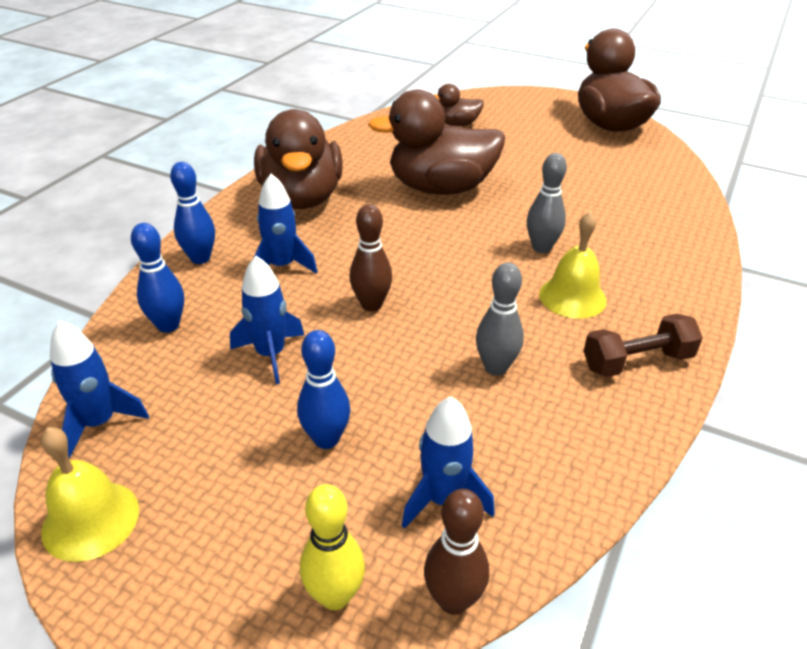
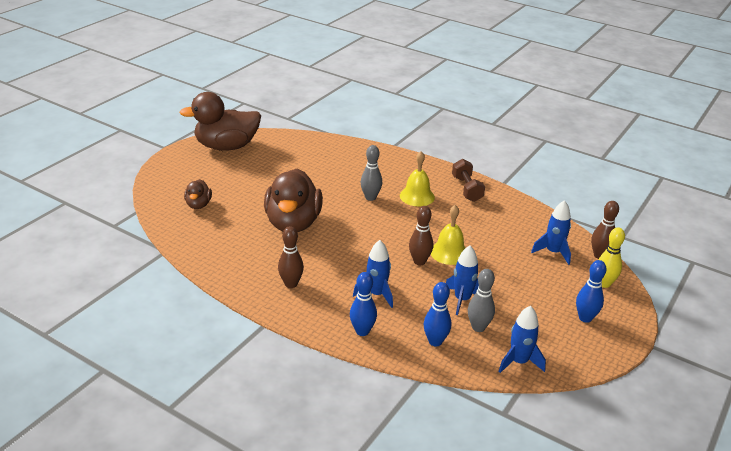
camera: 85 degrees left, 5 degrees down
(91, 520) = (581, 357): yellow bell -> yellow bell (449, 252)
(302, 198) = (291, 284): brown duck -> brown bowling pin
(326, 439) = (523, 282): blue bowling pin -> blue bowling pin (585, 318)
(495, 367) = (471, 227): grey bowling pin -> grey bowling pin (478, 327)

